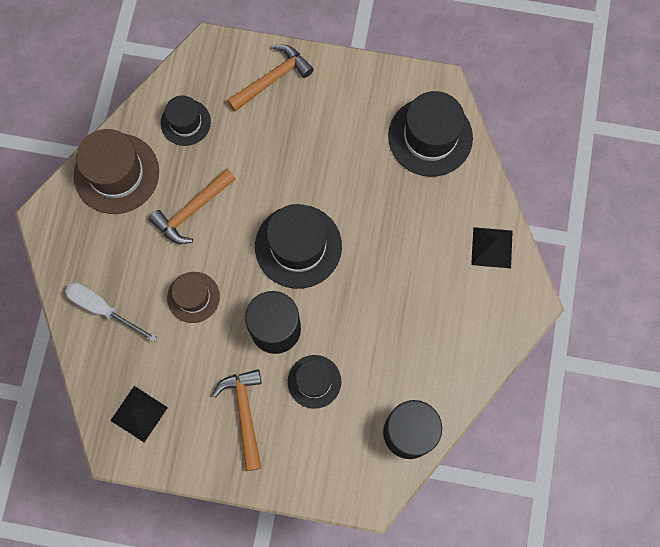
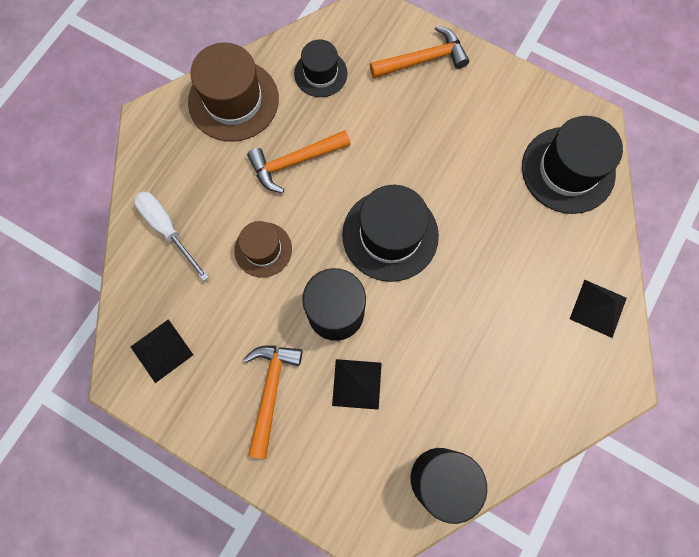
camera: 20 degrees right, 0 degrees up
(314, 381) = (356, 384): black hat -> black pyramid

